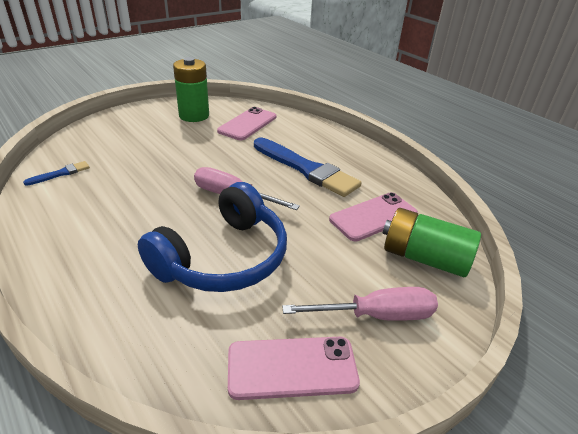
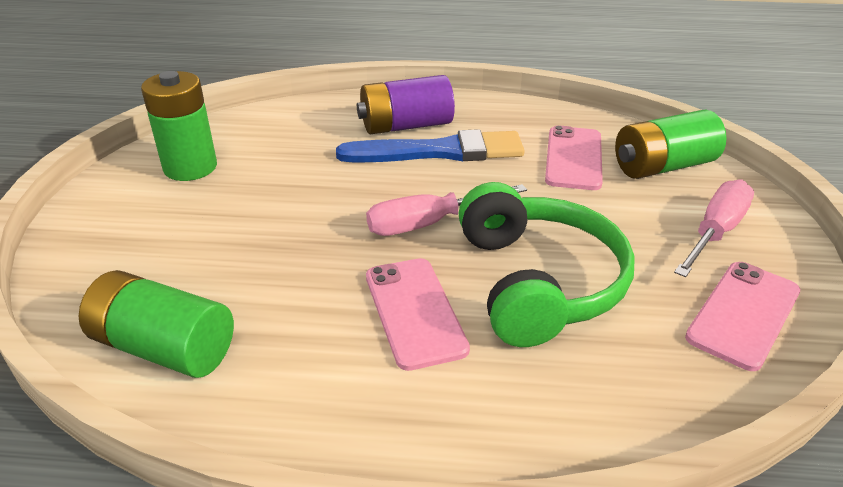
camera: 45 degrees left, 0 degrees up
(60, 173) = (164, 348): blue brush -> green battery
(223, 257) = (538, 282): blue headphones -> green headphones
(247, 124) = (281, 140): pink phone -> pink phone (414, 312)
(315, 148) = (406, 126): none -> purple battery

